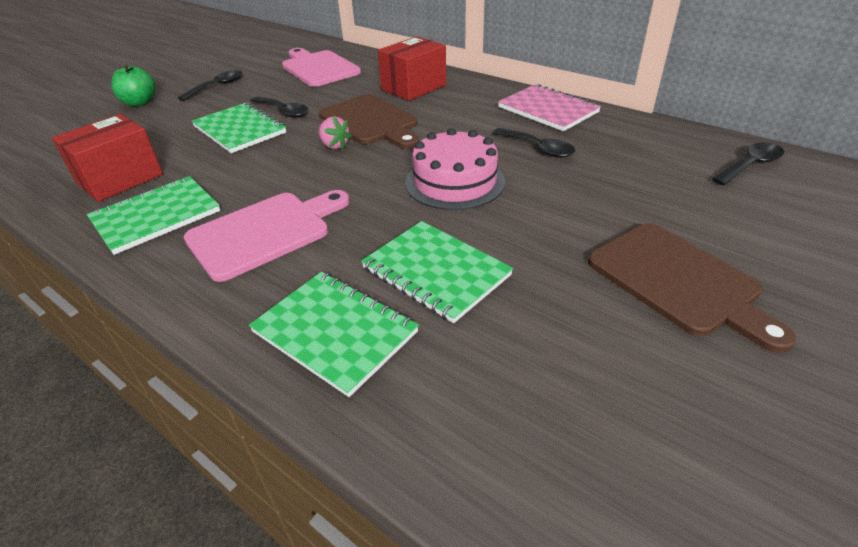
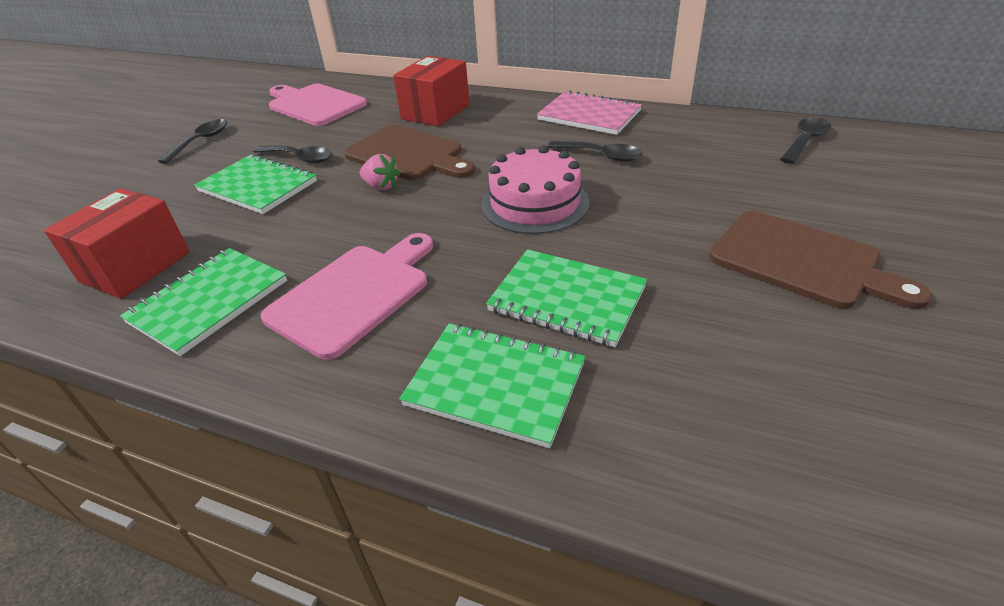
camera: 15 degrees left, 0 degrees up
(139, 103) = (109, 174): green apple -> none

